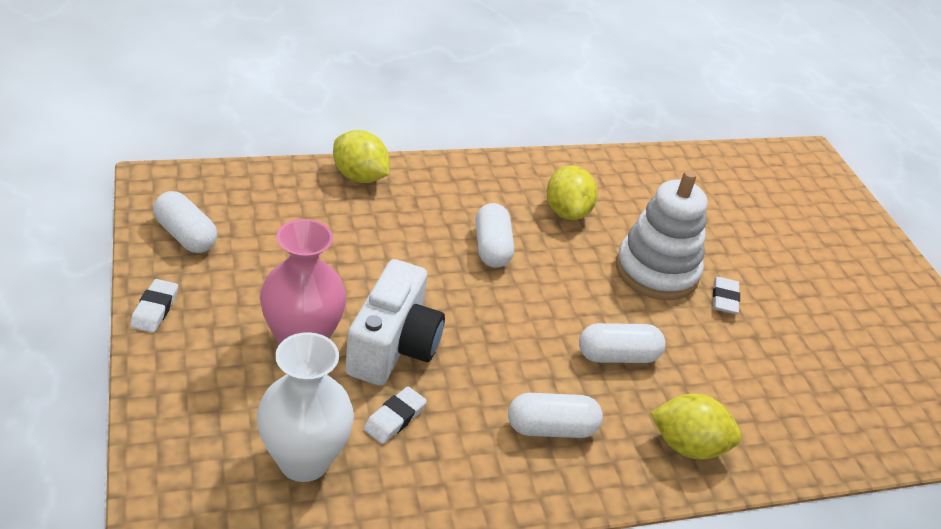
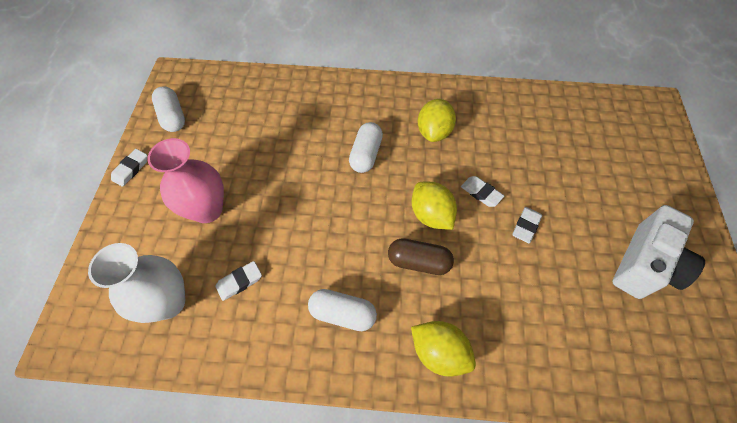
camera: 25 degrees right, 20 degrees up
(359, 177) = (300, 85): yellow lemon -> yellow lemon (431, 215)
(393, 346) = (264, 224): white camera -> white camera (645, 264)
(617, 356) = (418, 262): white capsule -> brown capsule
(656, 271) = (481, 193): white stacking toy -> white eraser

